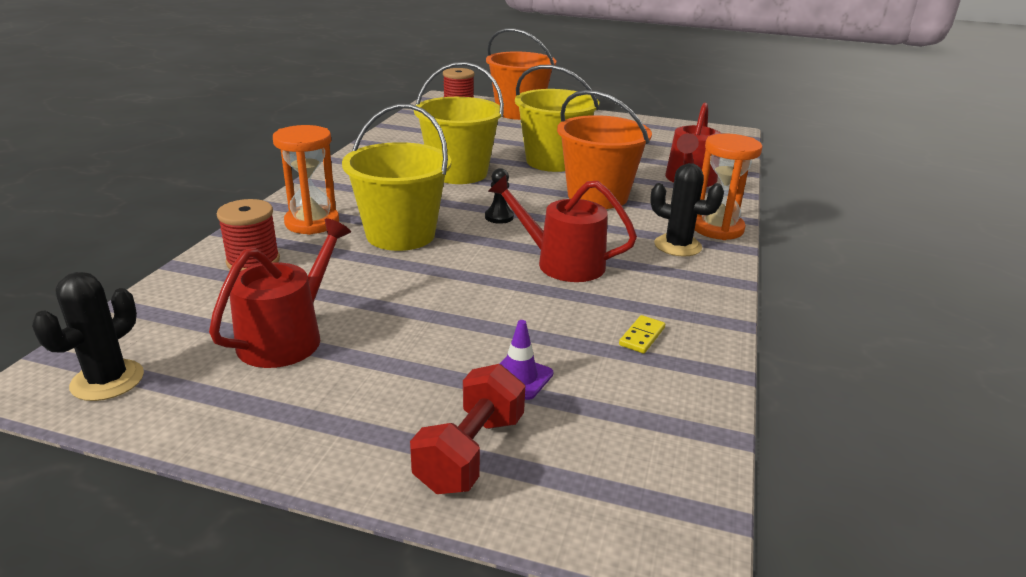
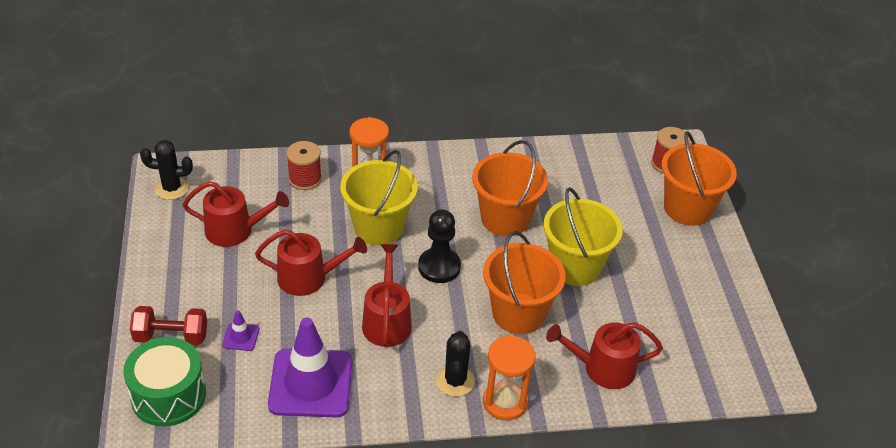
camera: 65 degrees right, 15 degrees up
(445, 298) = (308, 278): none -> red watering can
(458, 173) = (505, 218): yellow bucket -> orange bucket
(499, 217) = (439, 267): black pawn -> black pawn, size x1.86
(609, 483) = (168, 395): none -> green drum
(642, 336) = (311, 383): yellow domino -> purple traffic cone

